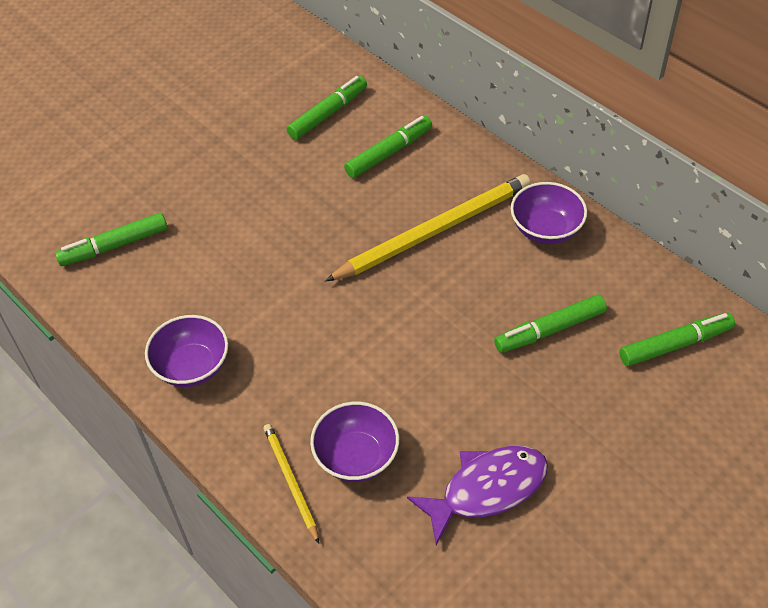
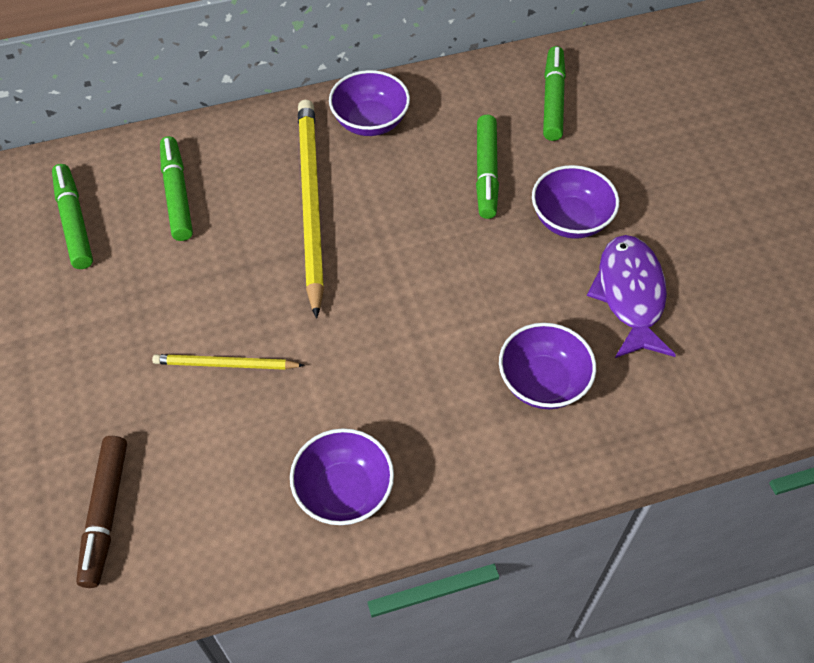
camera: 65 degrees left, 5 degrees up
(115, 246) = (106, 513): green marker -> brown marker
(290, 481) = (542, 451): yellow pencil -> yellow pencil (225, 364)
(541, 412) = (570, 220): none -> purple bowl

